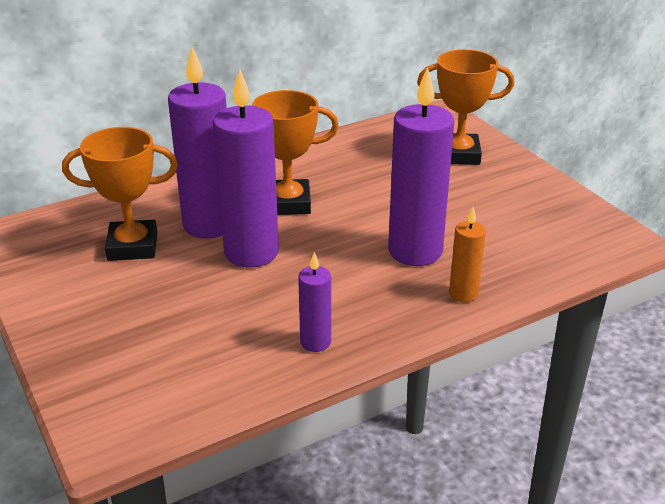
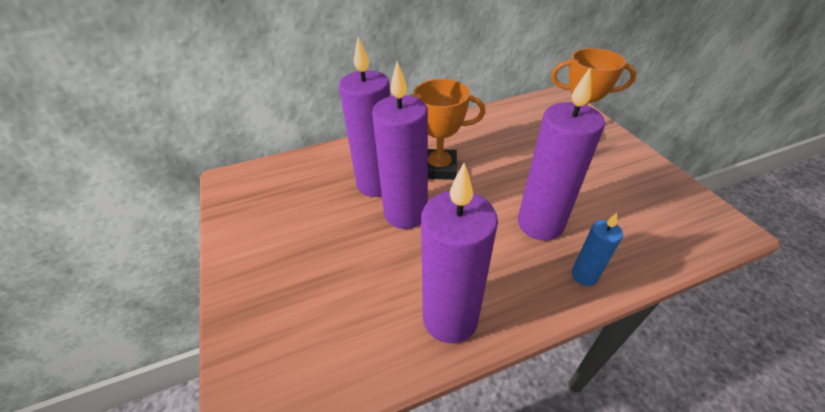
camera: 10 degrees right, 10 degrees up
(132, 246) = (316, 199): orange trophy -> none
(315, 342) = (450, 318): purple candle -> purple candle, size x2.01
(463, 294) = (584, 275): orange candle -> blue candle

